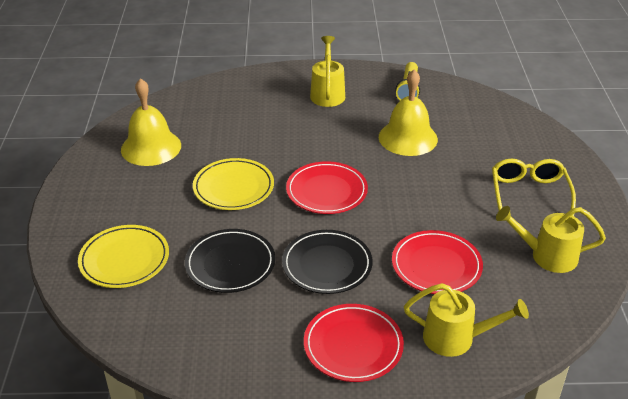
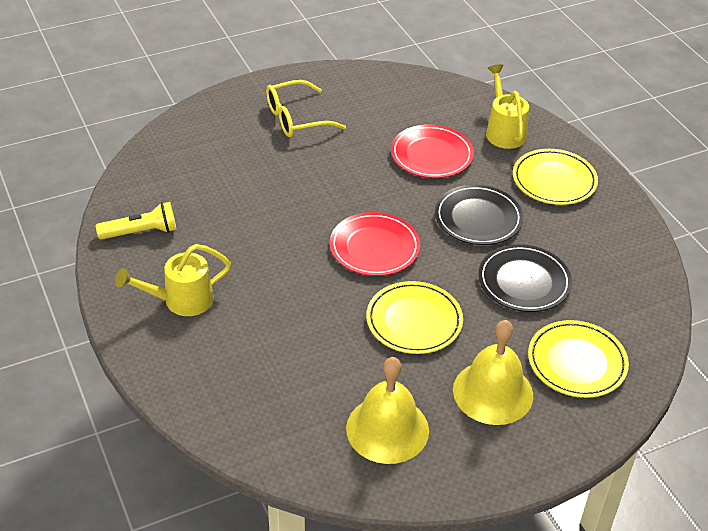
camera: 115 degrees left, 5 degrees up
(353, 345) = (554, 180): red plate -> yellow plate
(408, 138) = (245, 211): yellow bell -> yellow bell (493, 392)
(547, 256) = (376, 99): yellow watering can -> none

